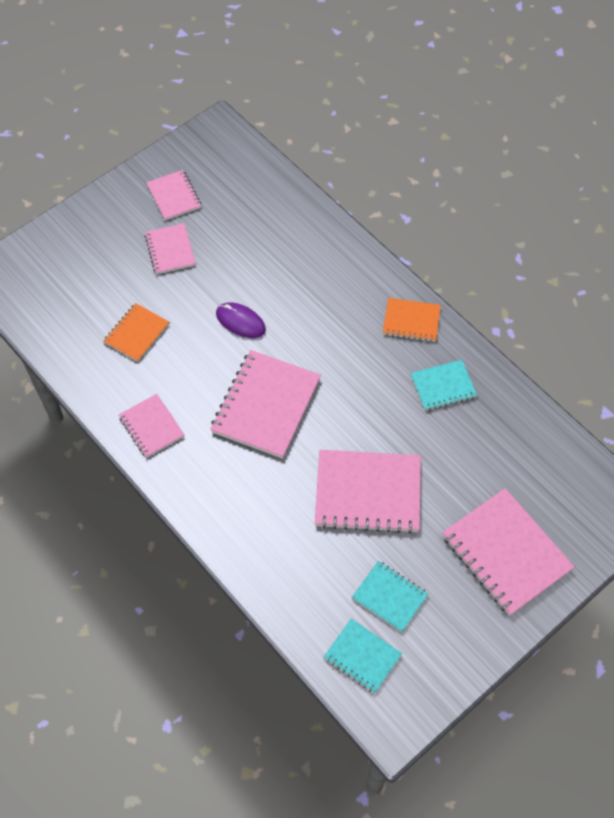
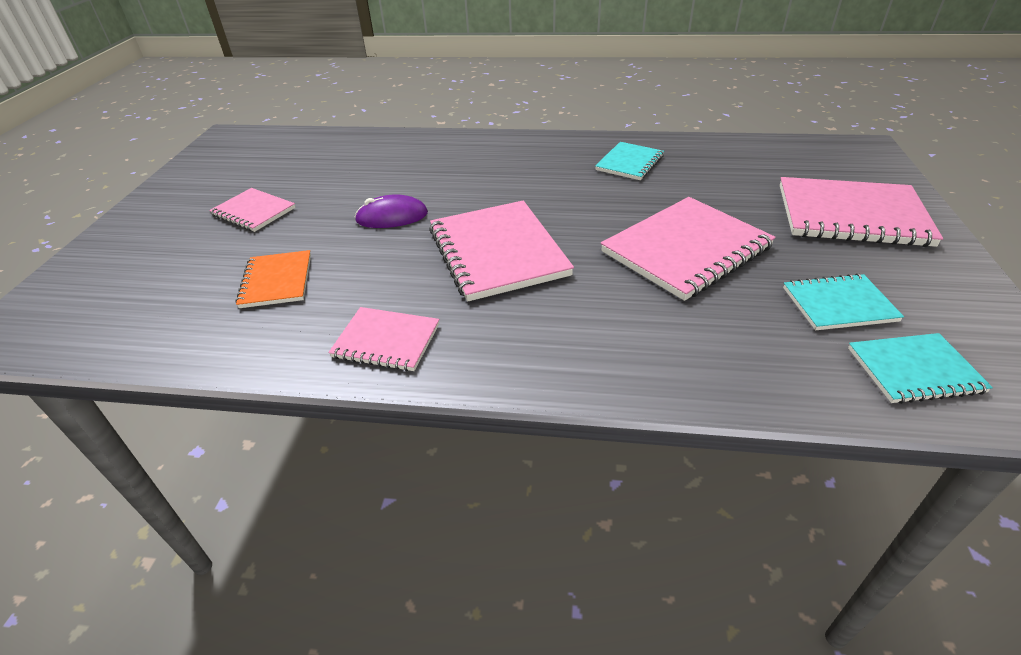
camera: 40 degrees left, 20 degrees down
(174, 196) = (220, 182): pink notebook -> none
(411, 321) = (547, 147): orange notebook -> none

